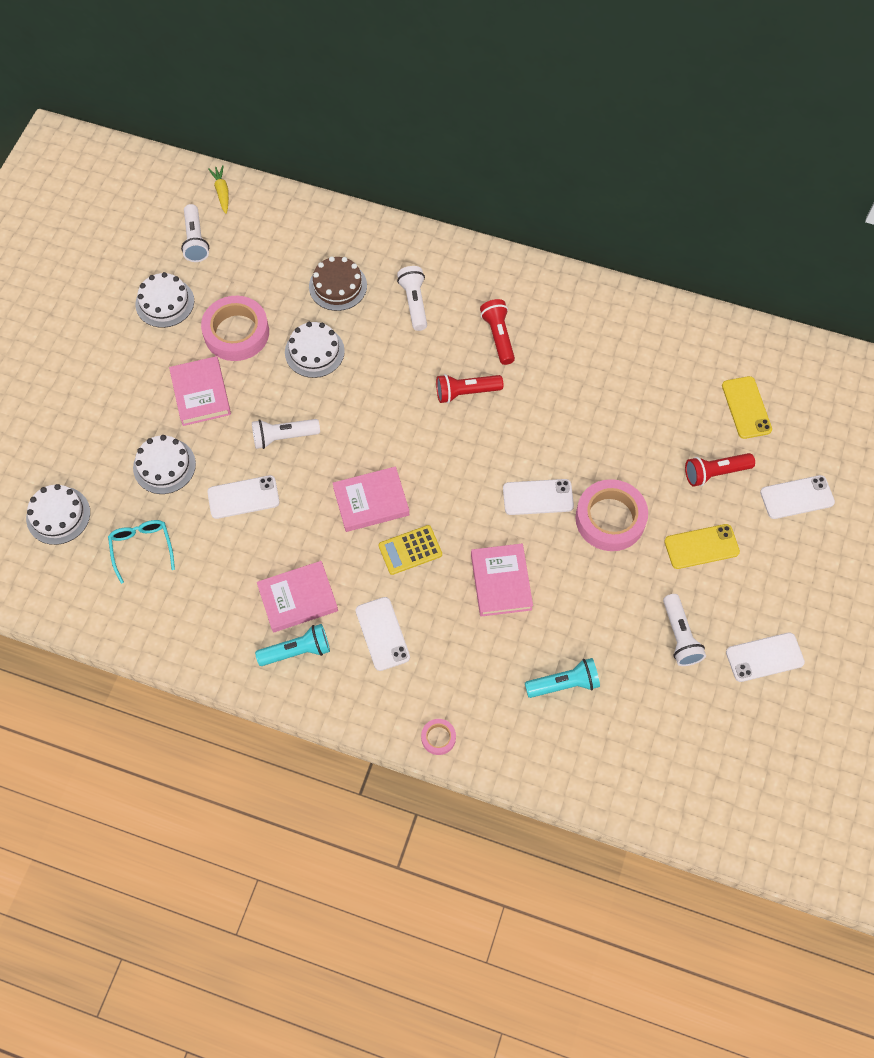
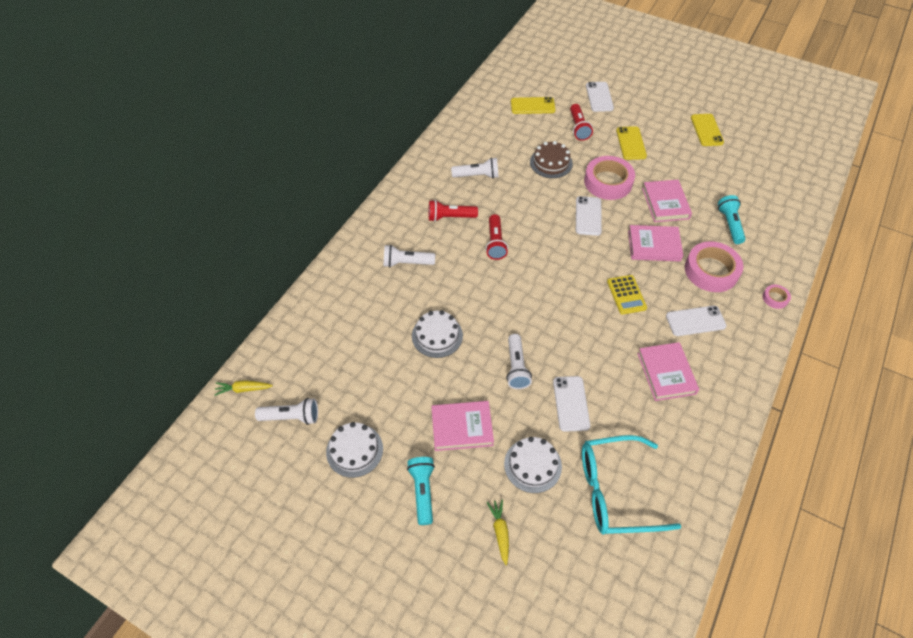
camera: 80 degrees left, 10 degrees down
(58, 515) = (576, 567): white cake -> none
(89, 444) = (500, 532): none -> yellow carrot
(142, 548) = (615, 491): turquoise glasses -> turquoise glasses, size x1.78
(236, 333) = (404, 392): pink tape -> pink tape (711, 271)
(297, 651) = (711, 379): turquoise flashlight -> turquoise flashlight (422, 491)
(338, 286) = (376, 311): brown cake -> brown cake (551, 163)
(371, 501) = (583, 314): pink book -> pink book (665, 203)
(679, 636) = (693, 164): white flashlight -> white flashlight (477, 175)
(764, 657) = (706, 130): white phone -> yellow phone

